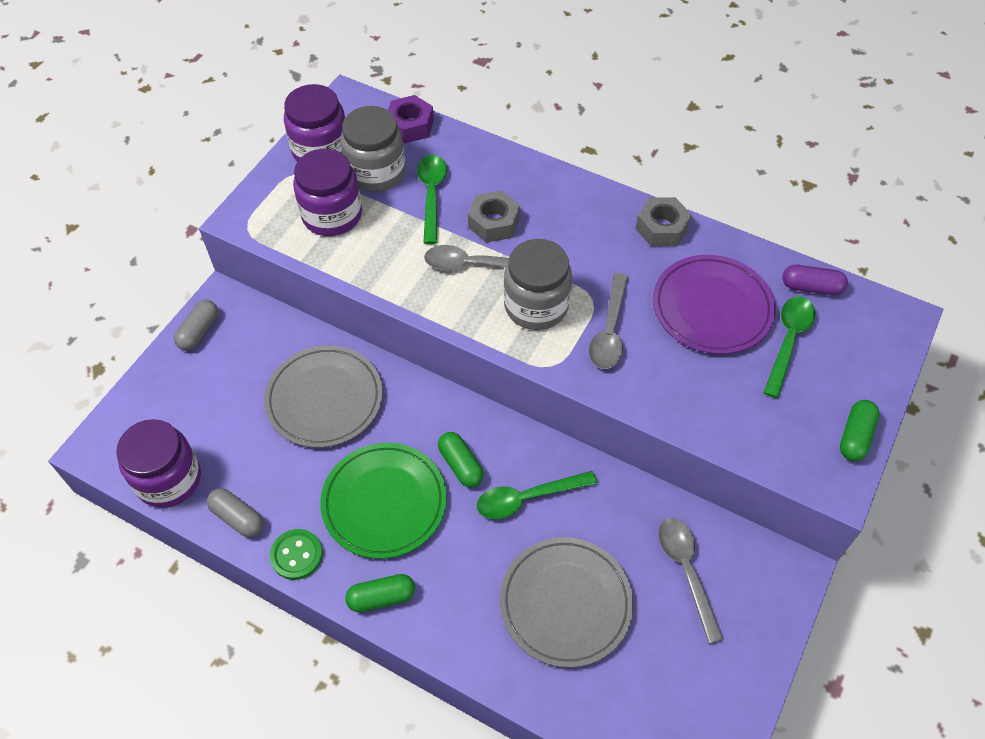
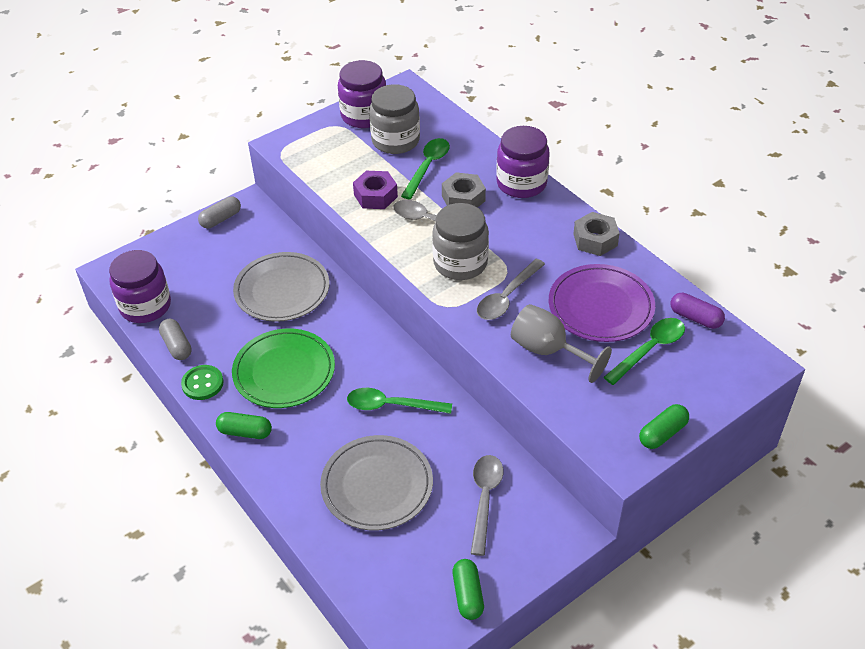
camera: 25 degrees right, 10 degrees down
(332, 215) = (346, 160): purple jar -> purple jar (521, 183)
(410, 126) = (440, 116): purple nut -> purple nut (375, 196)
(460, 465) = (355, 366): green capsule -> green capsule (468, 595)
(689, 381) = (548, 351): none -> grey goblet

